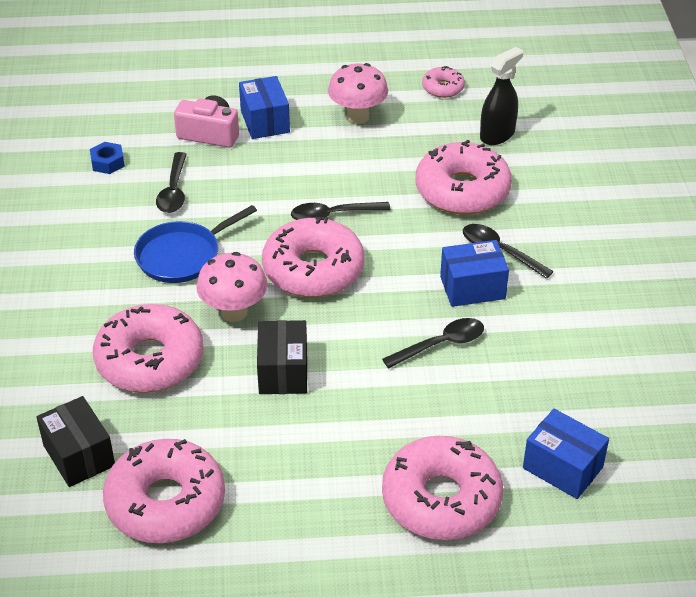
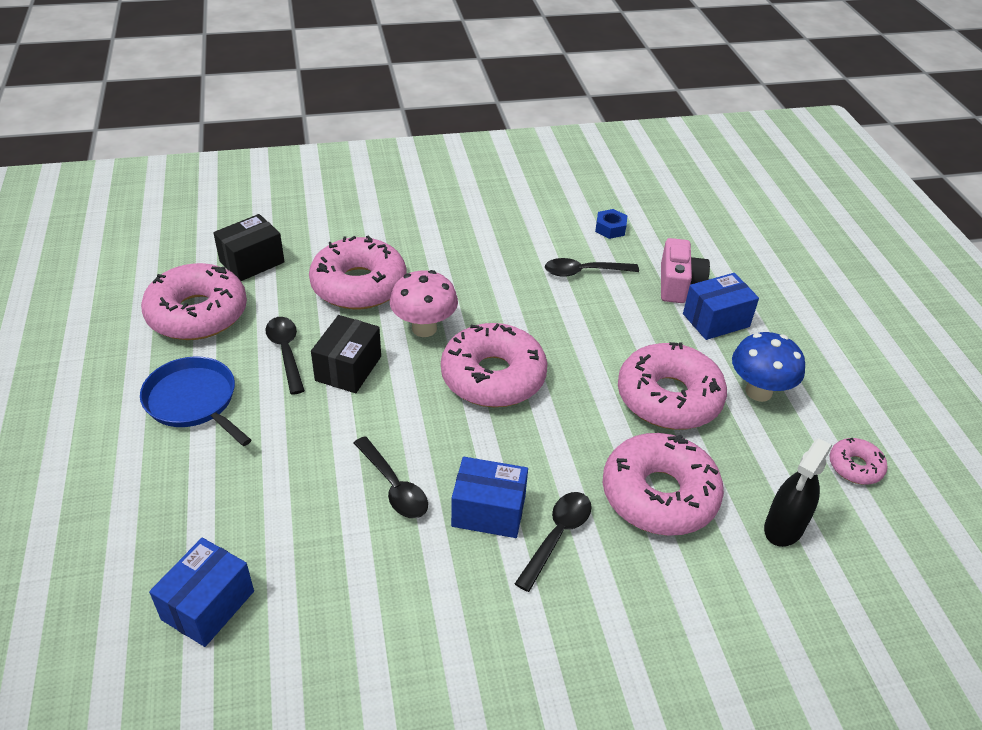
camera: 80 degrees right, 0 degrees up
(182, 256) = (494, 287): blue pan -> blue pan (193, 401)
(283, 371) = (348, 368): black box -> black box turned 60 degrees counterclockwise
(332, 215) = (580, 384): black spoon -> black spoon (286, 352)
(357, 116) = (758, 392): pink mushroom -> blue mushroom
(441, 499) = (177, 497): pink donut -> pink donut (668, 398)
(472, 287) = (488, 511): blue box -> blue box turned 60 degrees counterclockwise
(497, 135) = (784, 527): black spray bottle -> black spray bottle turned 90 degrees clockwise

